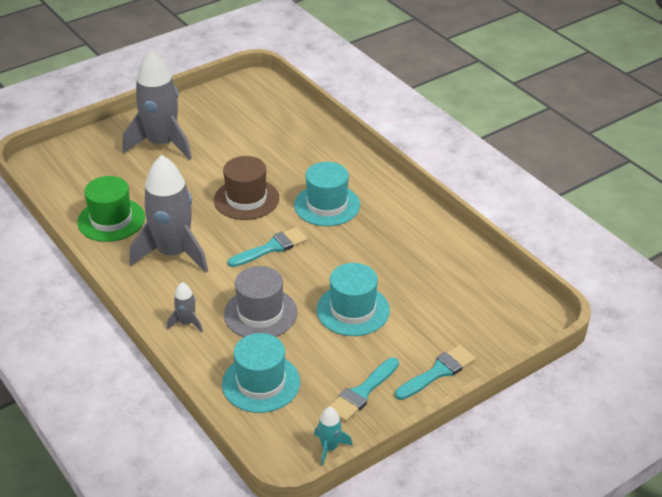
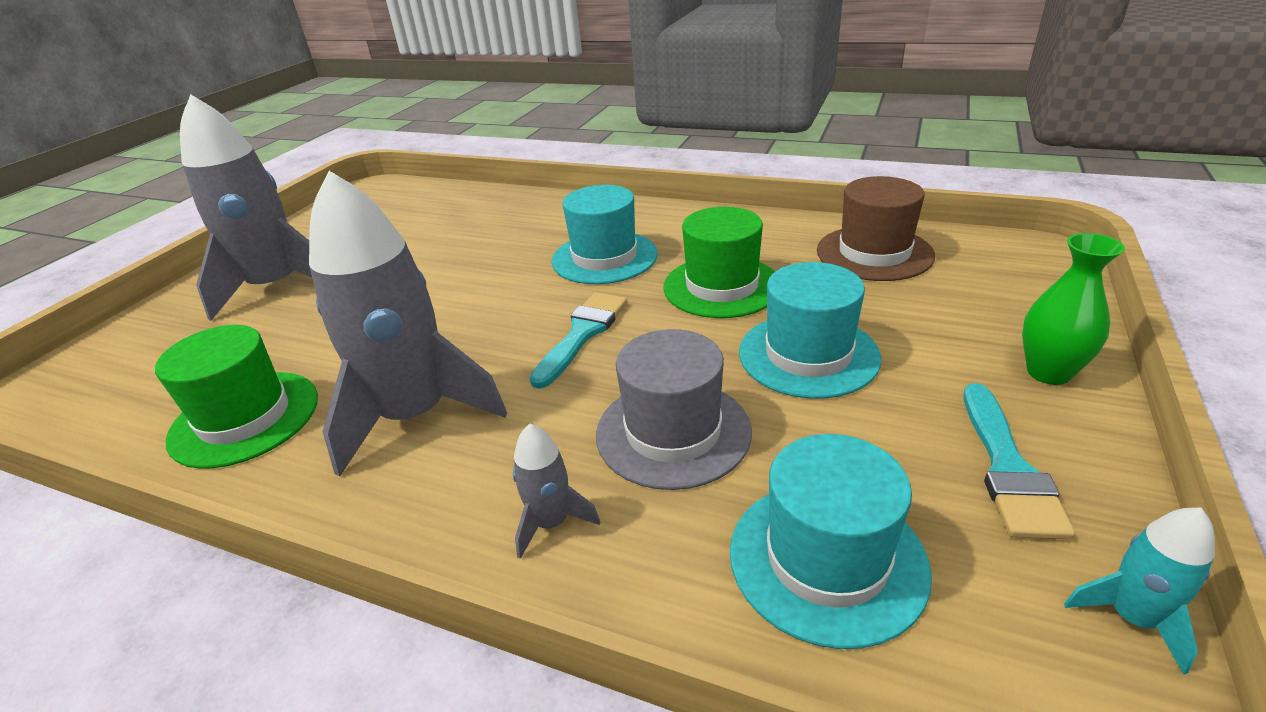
camera: 30 degrees left, 5 degrees down
(246, 199) = (477, 295): brown hat -> brown hat (874, 253)
(361, 254) = (722, 286): none -> green hat
(438, 372) = (1048, 372): turquoise brush -> green vase

